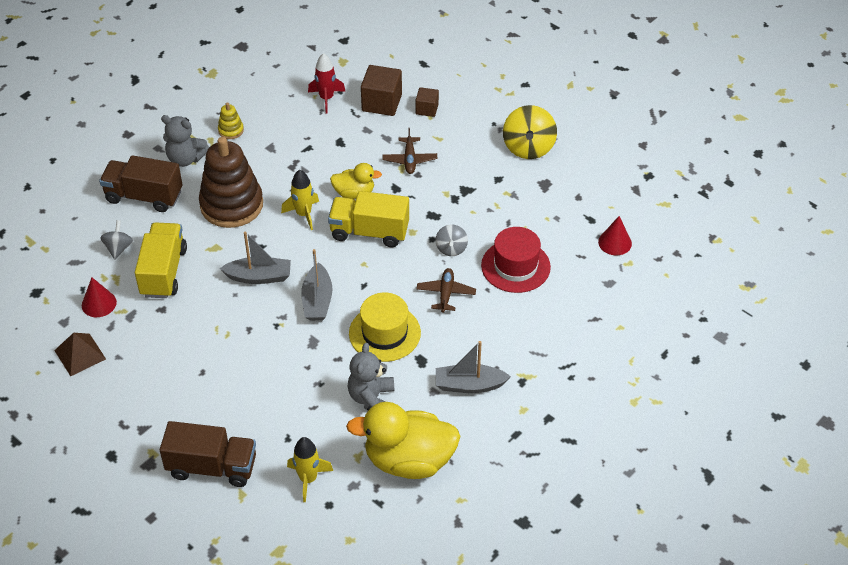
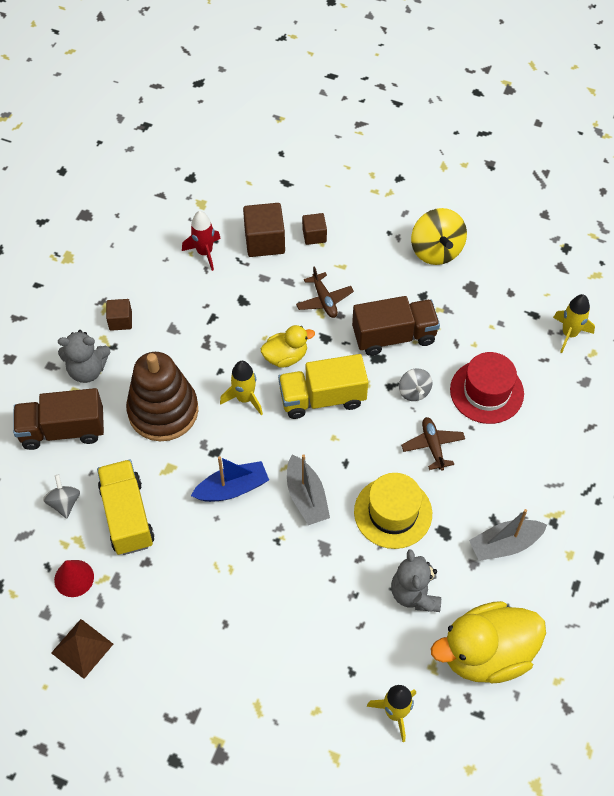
camera: 20 degrees left, 10 degrees up
(212, 467) = (289, 735): brown truck -> brown truck (394, 336)
(231, 130) = (120, 321): yellow stacking toy -> brown cube
(259, 277) = (232, 488): grey boat -> blue boat
(615, 242) = (569, 334): red cone -> yellow rocket

